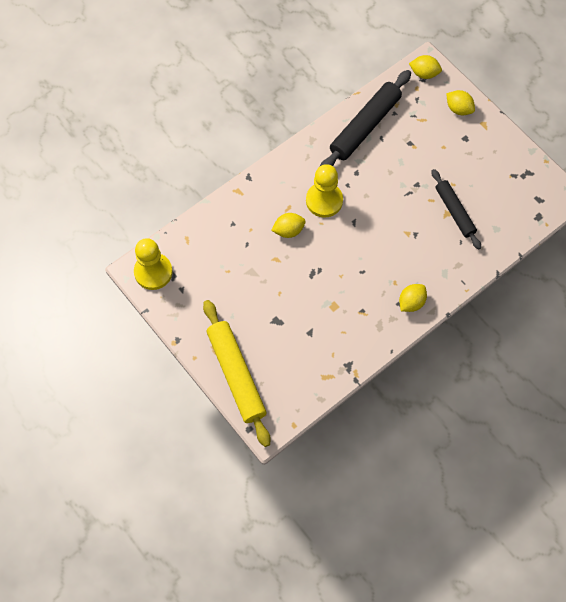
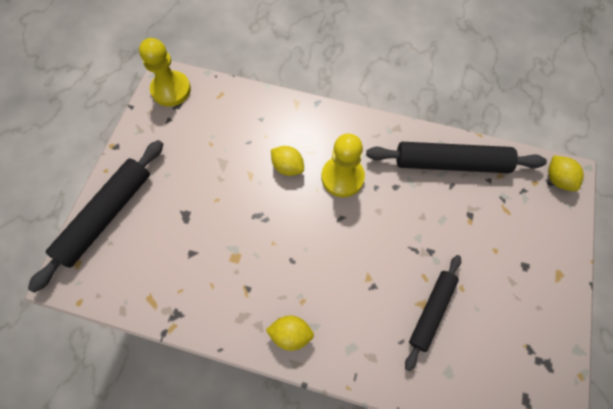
camera: 55 degrees right, 0 degrees up
(236, 375) = (106, 216): yellow rolling pin -> black rolling pin
(458, 109) = (551, 237): yellow lemon -> none

